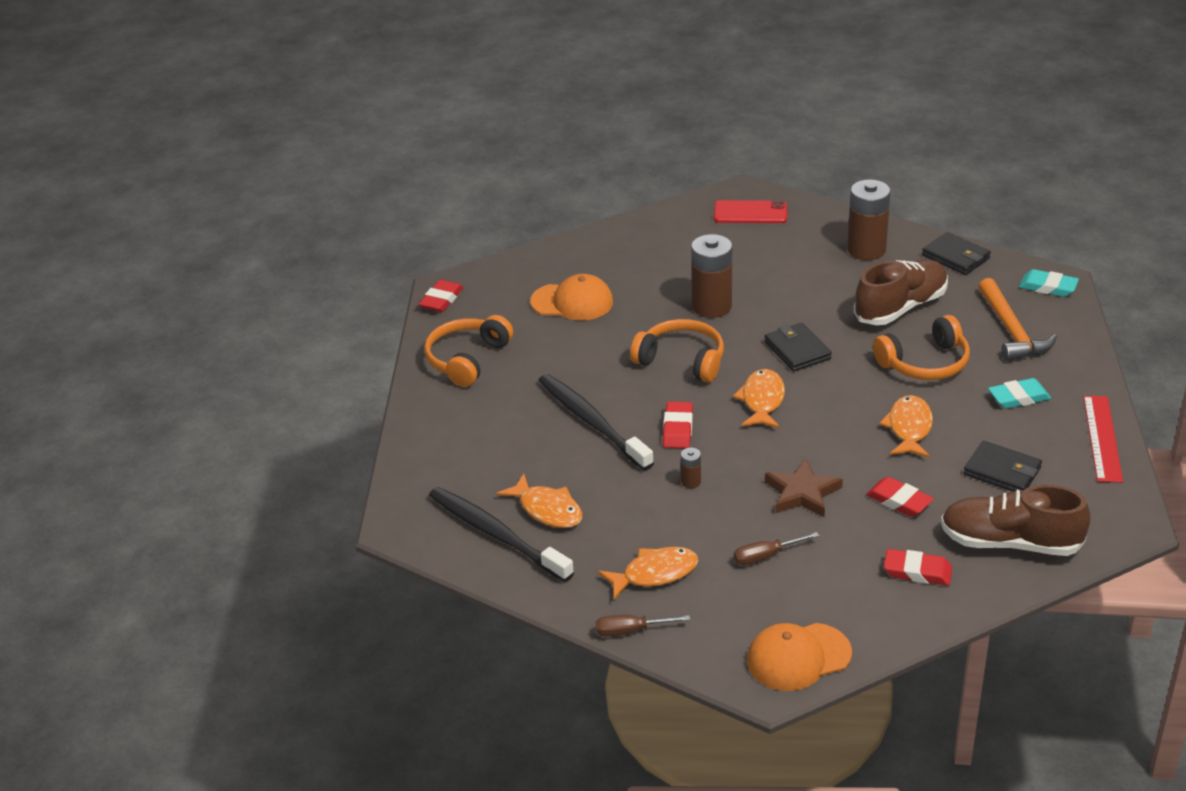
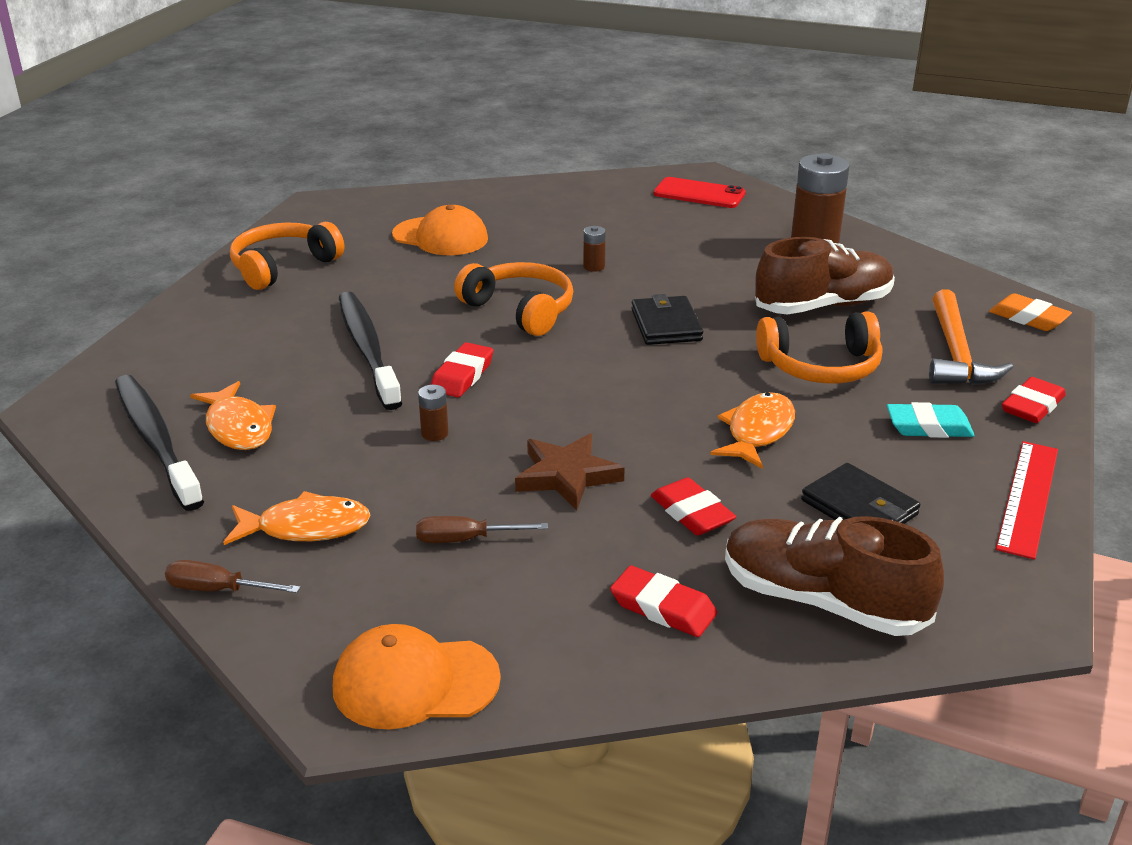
camera: 15 degrees right, 5 degrees down
(441, 300) = (304, 212): red eraser -> red eraser (1032, 406)
(711, 306) = (594, 267): brown battery -> brown battery, size x0.44
(762, 400) = (587, 367): orange fish -> none
(956, 257) = (922, 270): black wallet -> none
(1048, 287) = (1028, 318): turquoise eraser -> orange eraser

